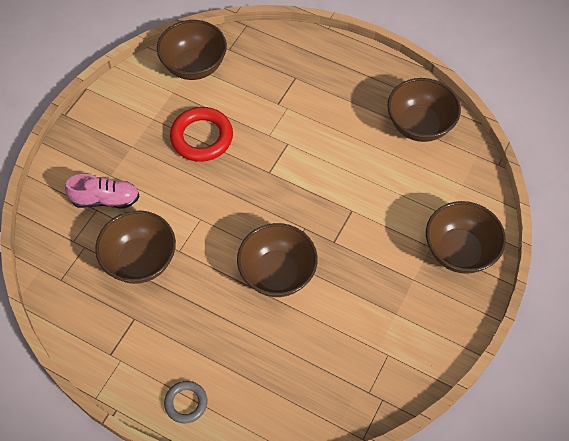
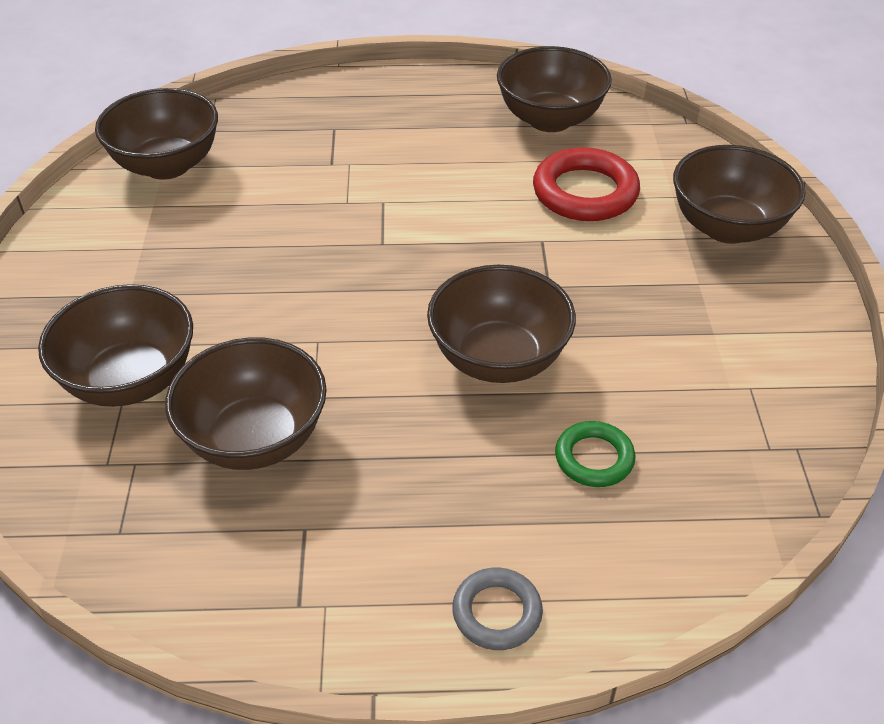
camera: 30 degrees left, 15 degrees down
(106, 199) = (130, 380): pink shoe -> brown bowl
(202, 137) = (242, 241): red ring -> red ring (585, 192)
(282, 352) = (594, 458): none -> green ring

